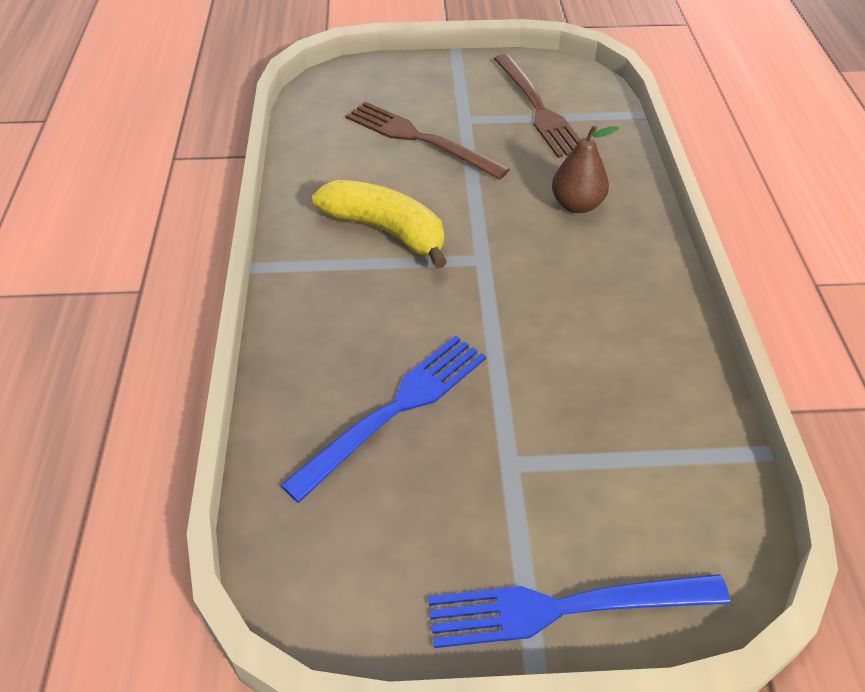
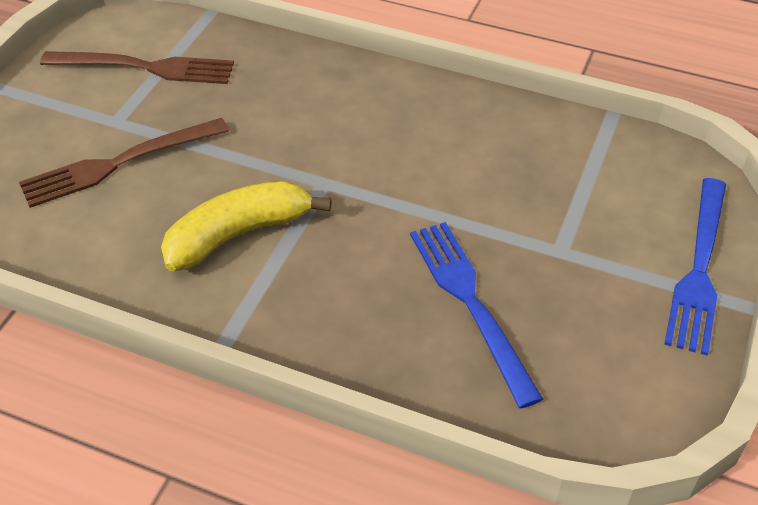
camera: 65 degrees left, 0 degrees up
(577, 205) = (299, 98): brown pear -> none

